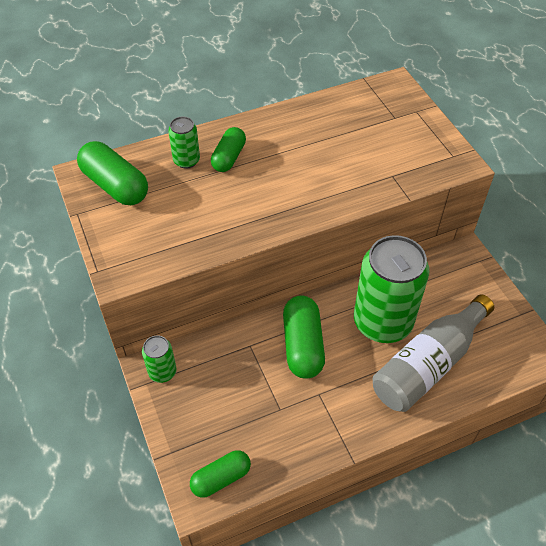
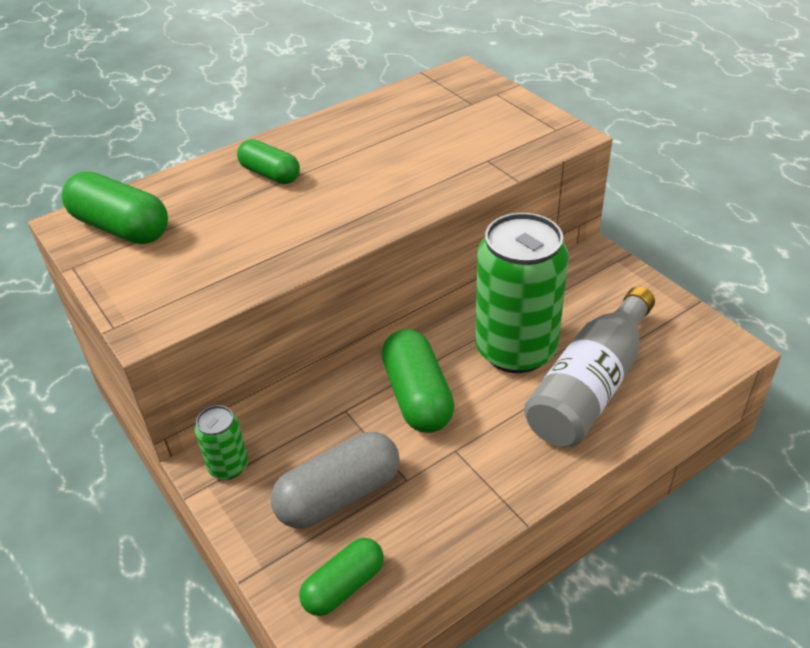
camera: 10 degrees left, 10 degrees down
(186, 160) = (214, 186): green can -> none
(229, 157) = (270, 174): green capsule -> green capsule turned 60 degrees counterclockwise
(231, 411) = (339, 495): none -> grey capsule

